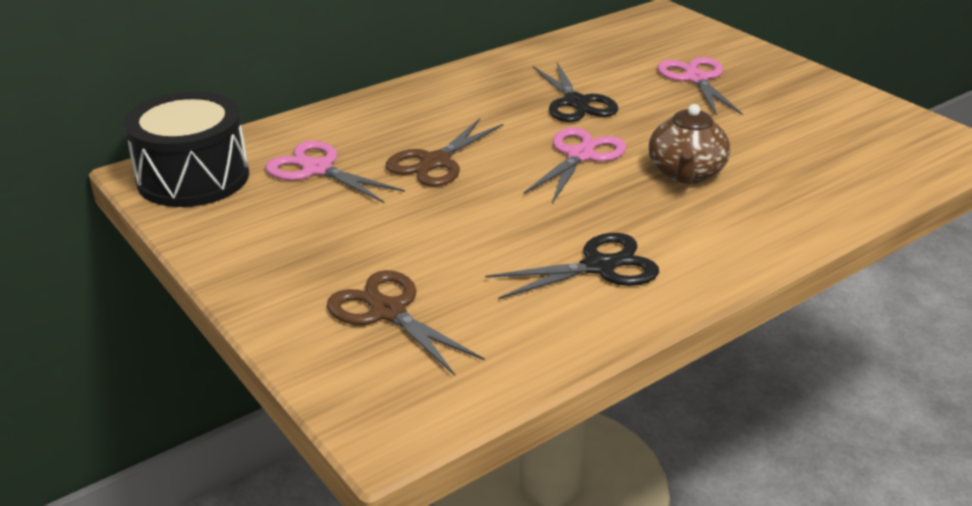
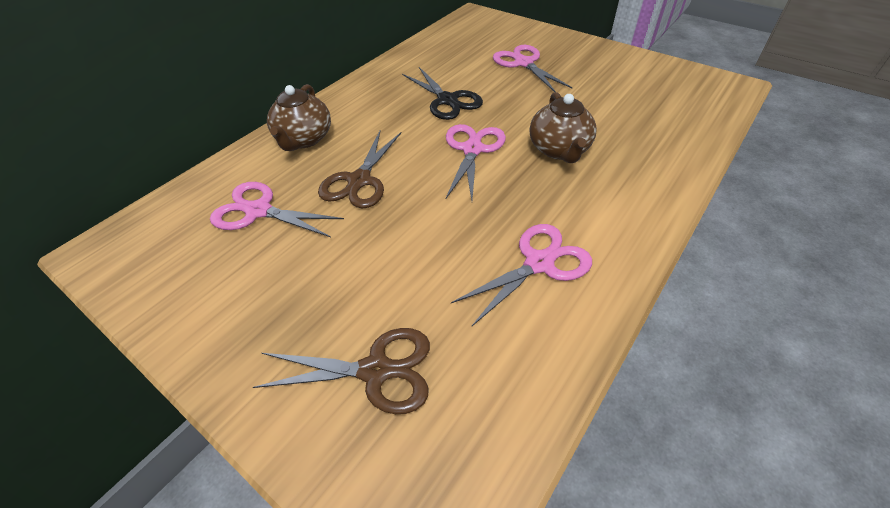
camera: 15 degrees left, 15 degrees up
(193, 178) = (143, 246): black drum -> none
(388, 312) = (376, 370): brown scissors -> brown scissors turned 150 degrees clockwise
(389, 114) = (304, 139): none -> brown teapot
(599, 266) = (539, 263): black scissors -> pink scissors

